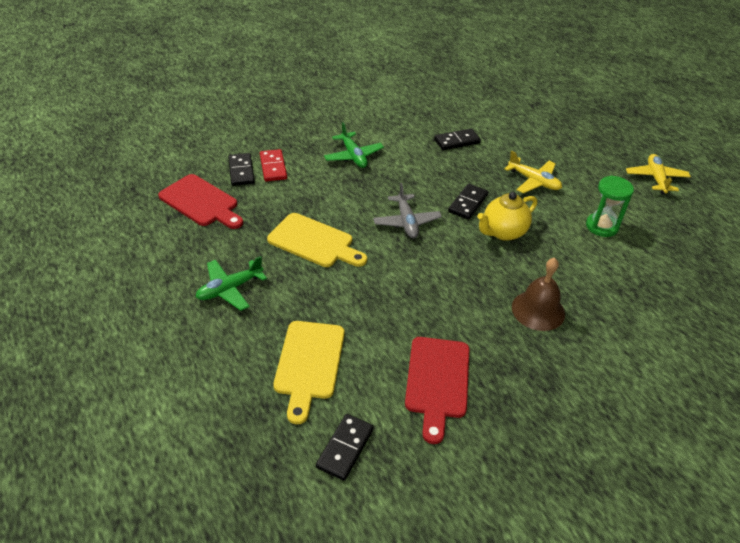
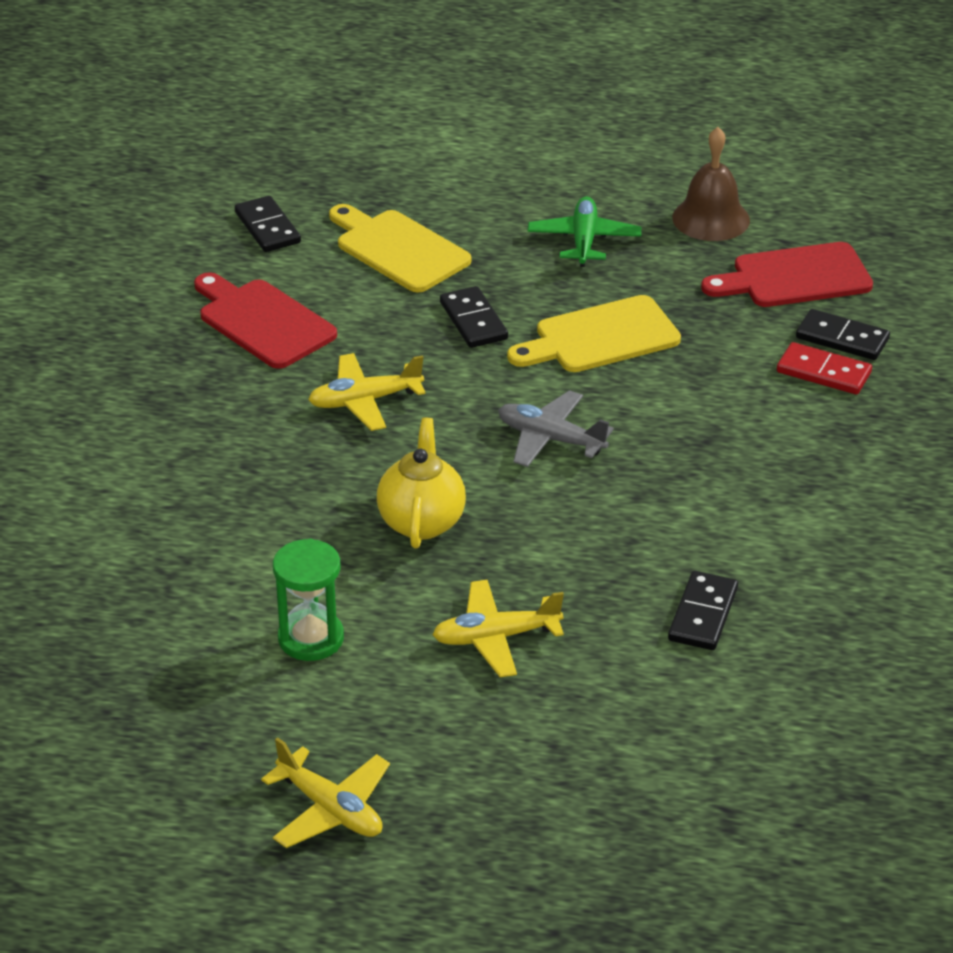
camera: 130 degrees right, 5 degrees down
(353, 156) = (775, 468): green plane -> none
(452, 296) = (365, 401): none -> yellow plane
(468, 203) = (524, 525): black domino -> black domino (473, 321)
(538, 310) = (253, 459): brown bell -> brown bell (711, 218)

